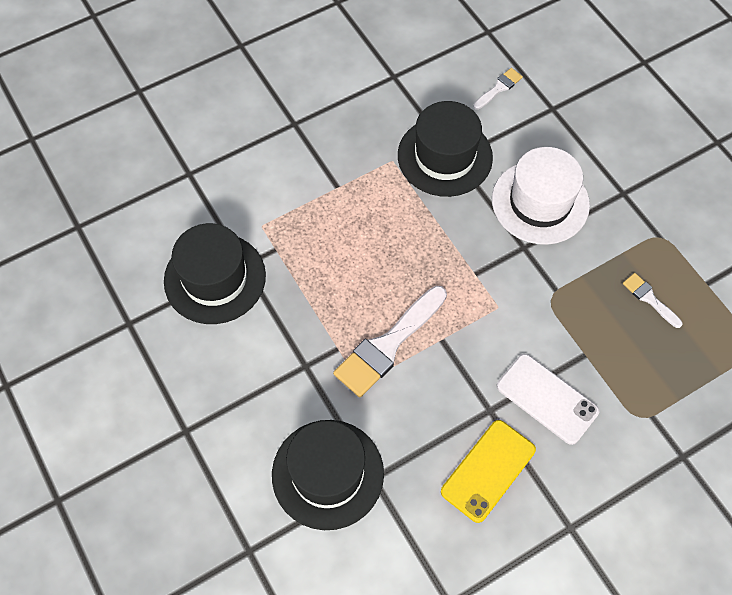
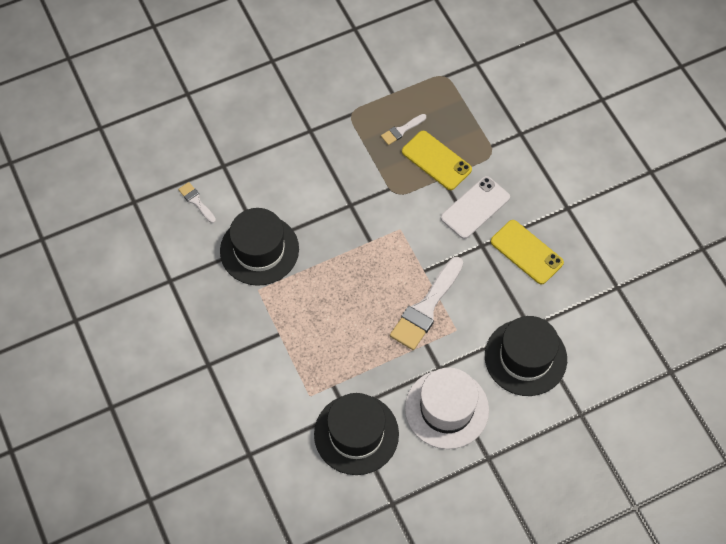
camera: 85 degrees left, 0 degrees up
(388, 345) = (426, 308): white brush -> white brush turned 75 degrees clockwise
(540, 202) = (311, 188): white hat -> white hat (446, 409)
(611, 345) = (436, 160): none -> yellow phone

